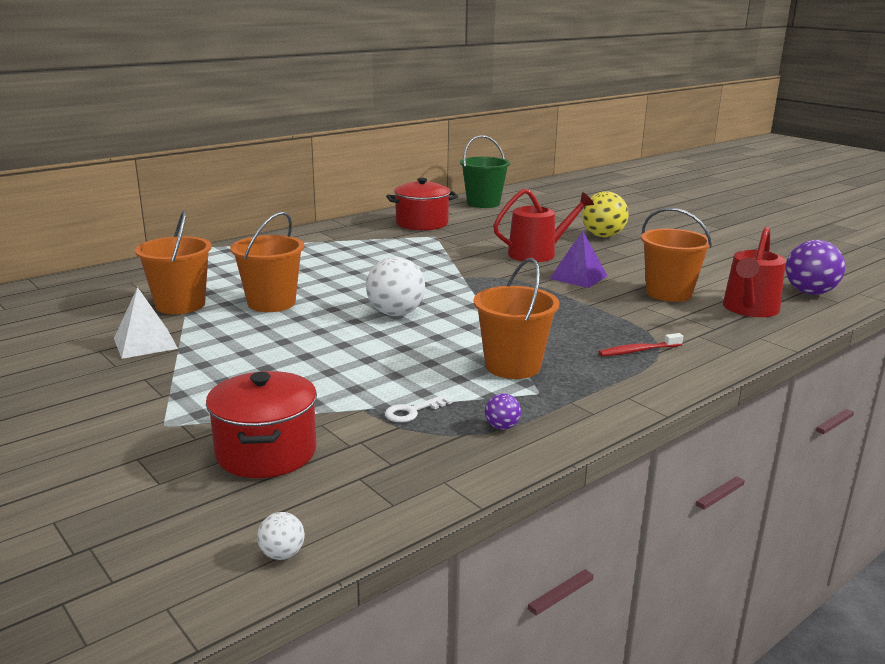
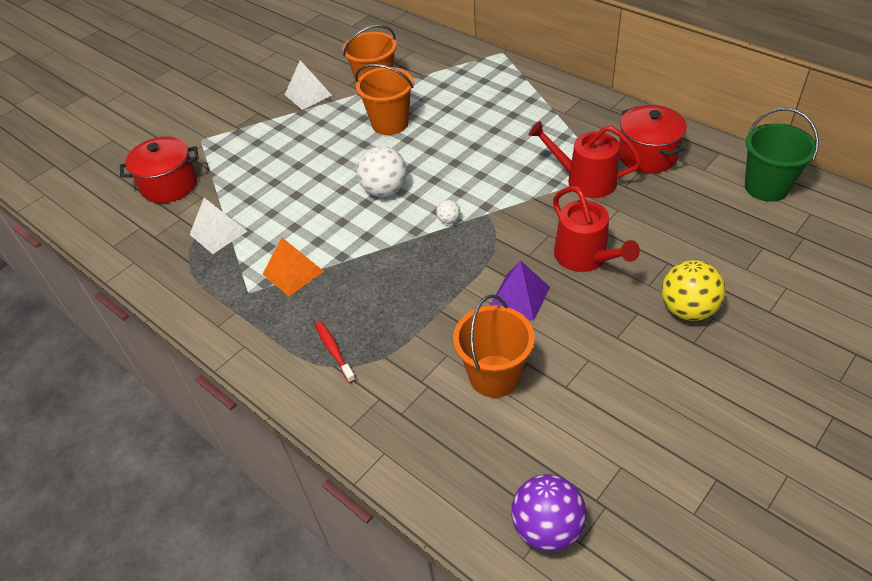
camera: 85 degrees right, 25 degrees up
(282, 554) = (75, 217): white ball -> white ball (449, 220)
(412, 411) = (218, 232): white key -> white pyramid
(502, 427) = (197, 279): purple ball -> none
(513, 366) = (293, 272): orange bucket -> orange pyramid
(749, 309) = (466, 451): red watering can -> red watering can (585, 180)

